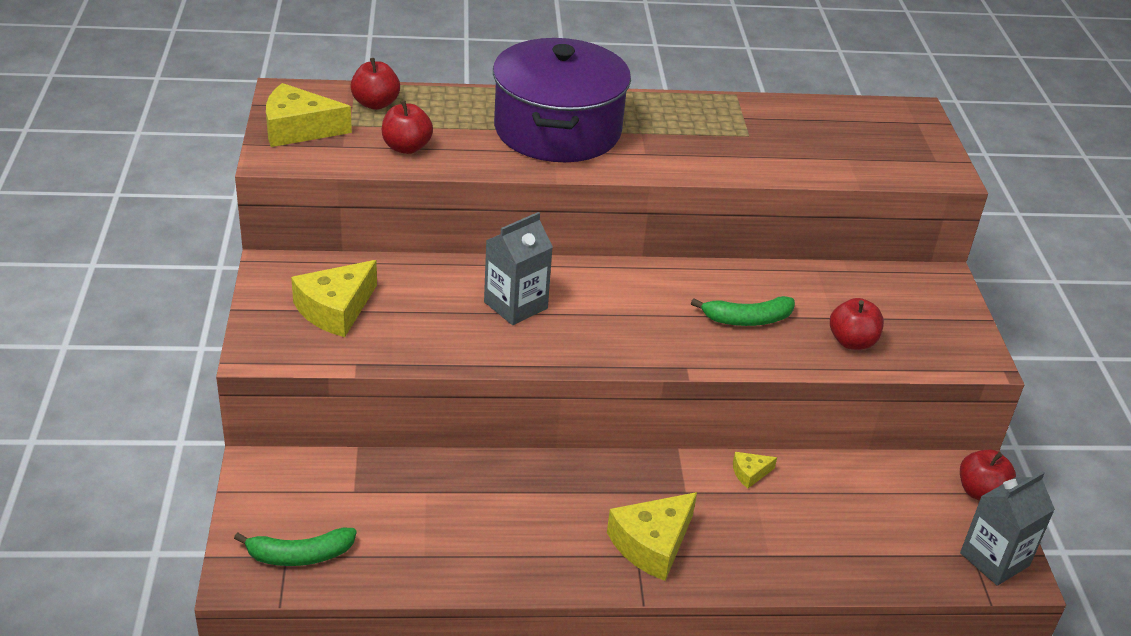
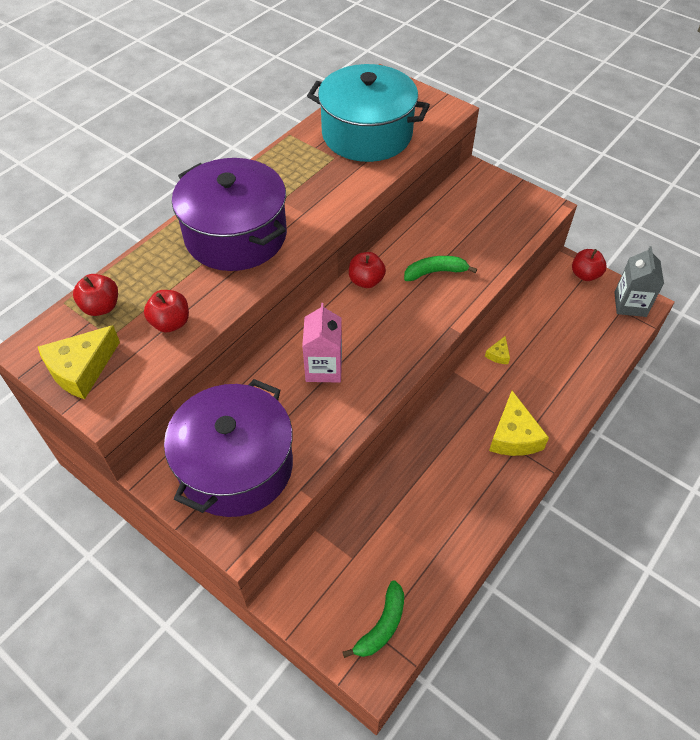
camera: 45 degrees left, 15 degrees up
(335, 309) = (236, 466): yellow cheese -> purple pot
(515, 305) = (323, 368): grey carton -> pink carton
(747, 319) = (435, 272): green banana -> green banana turned 135 degrees counterclockwise
(815, 139) = (367, 134): none -> turquoise pot
(852, 342) = (491, 243): red apple -> red apple (366, 281)

